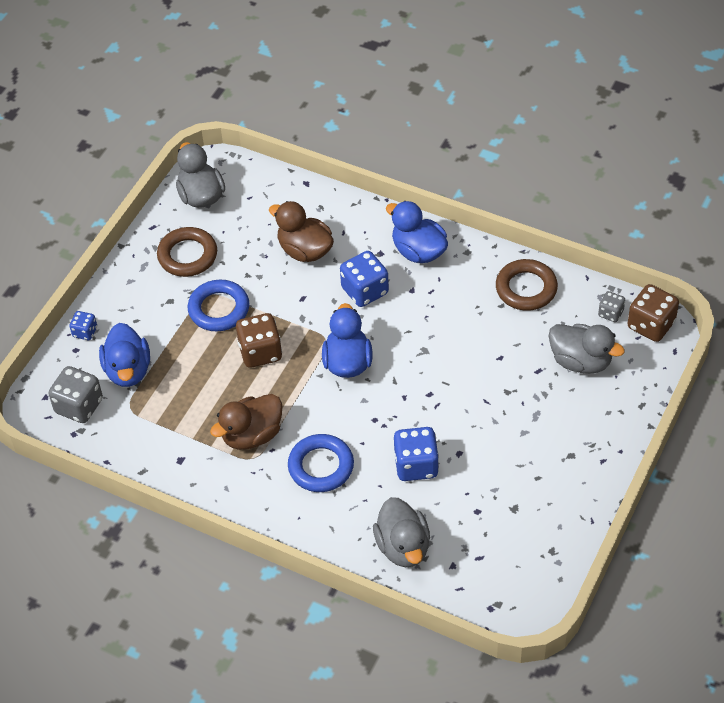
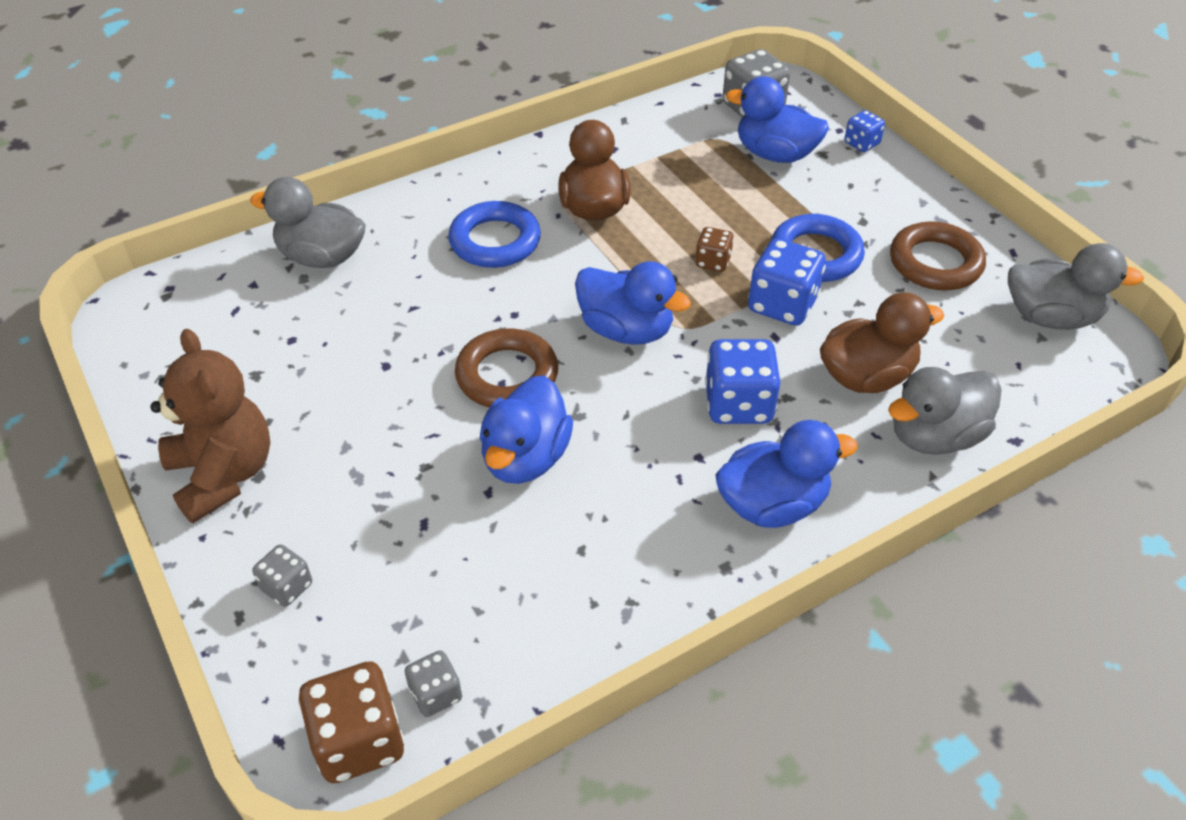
camera: 120 degrees right, 5 degrees down
(260, 352) = (713, 262): brown dice -> brown dice, size x0.56
(416, 465) = (411, 318): blue dice -> blue dice (782, 304)
(468, 355) = (525, 458): none -> blue duck
(526, 288) = (587, 603): brown ring -> brown ring (507, 375)
(581, 361) = (388, 587): grey duck -> grey duck (934, 436)
(583, 470) = (223, 474): none -> brown teddy bear
(613, 398) = (287, 587): none -> grey dice

